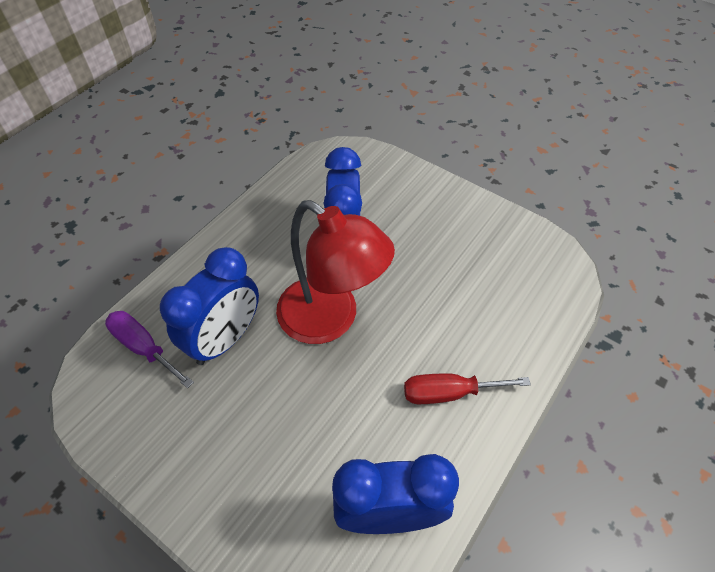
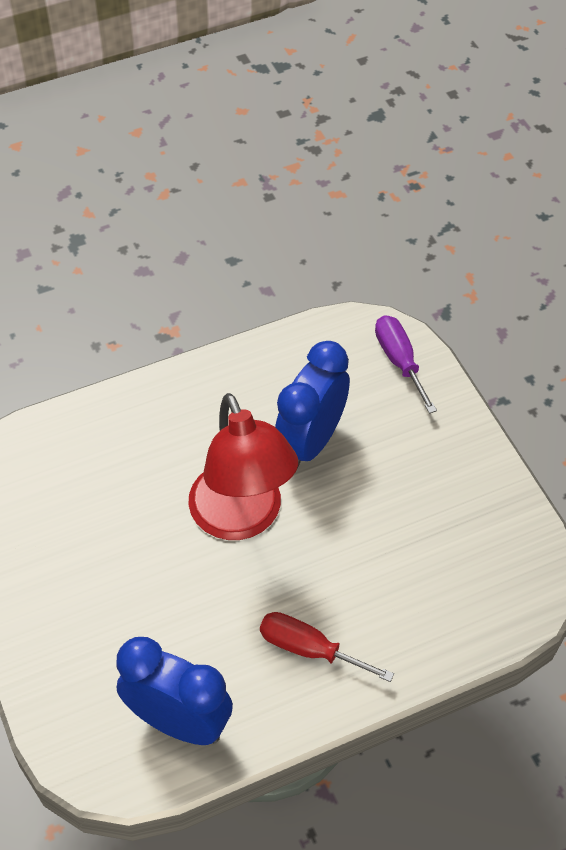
camera: 30 degrees right, 0 degrees up
(144, 347) = (51, 458): purple screwdriver -> purple screwdriver (399, 361)
(225, 339) = (129, 487): blue clock -> none

